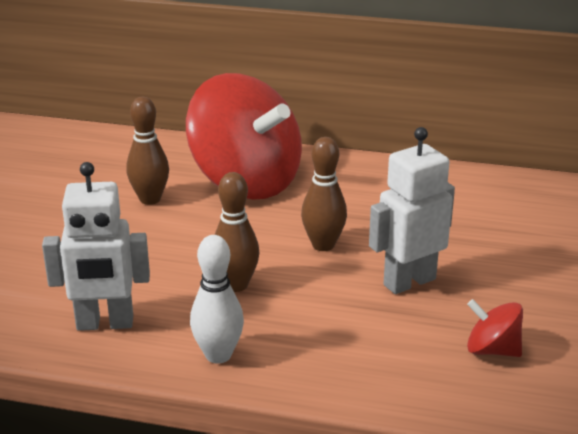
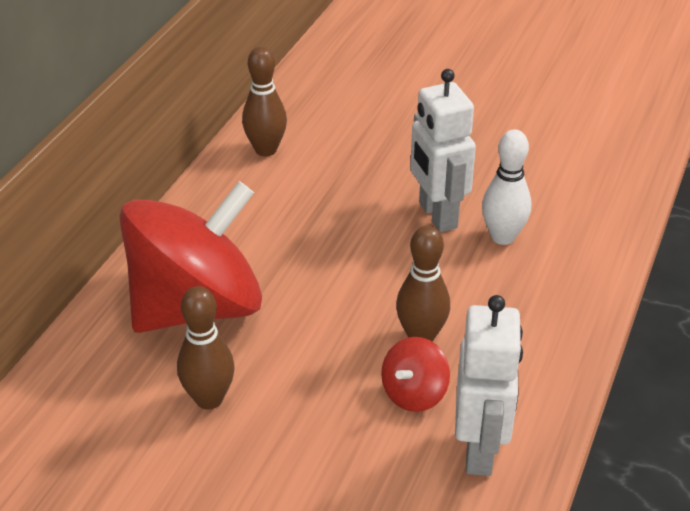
camera: 80 degrees left, 10 degrees up
(218, 355) = (543, 361): white bowling pin -> white bowling pin (502, 237)
(323, 245) = (357, 262): brown bowling pin -> brown bowling pin (266, 150)
(492, 350) = (547, 188): red spinning top -> red spinning top (414, 393)

